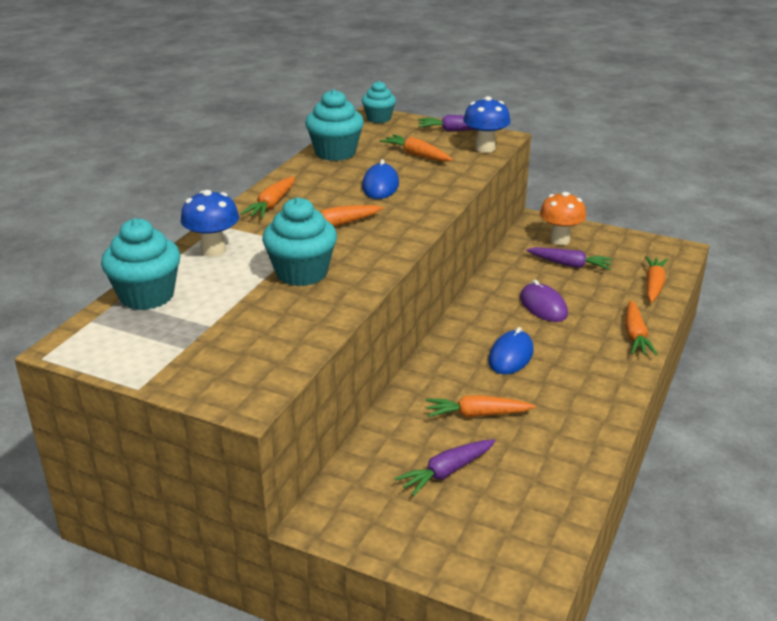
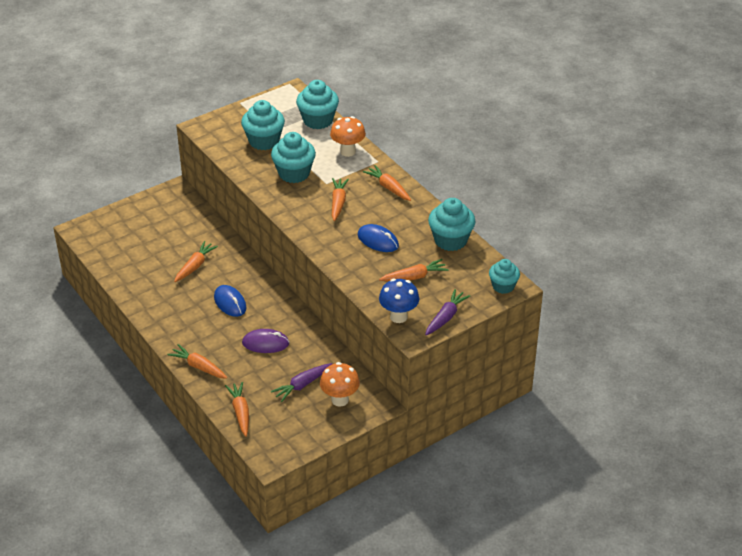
camera: 120 degrees right, 10 degrees up
(213, 250) = (348, 151): blue mushroom -> orange mushroom
(240, 323) = (264, 141): none -> turquoise cupcake
(446, 472) = (166, 238): purple carrot -> none
(653, 285) = (240, 412): orange carrot -> orange carrot turned 150 degrees counterclockwise

